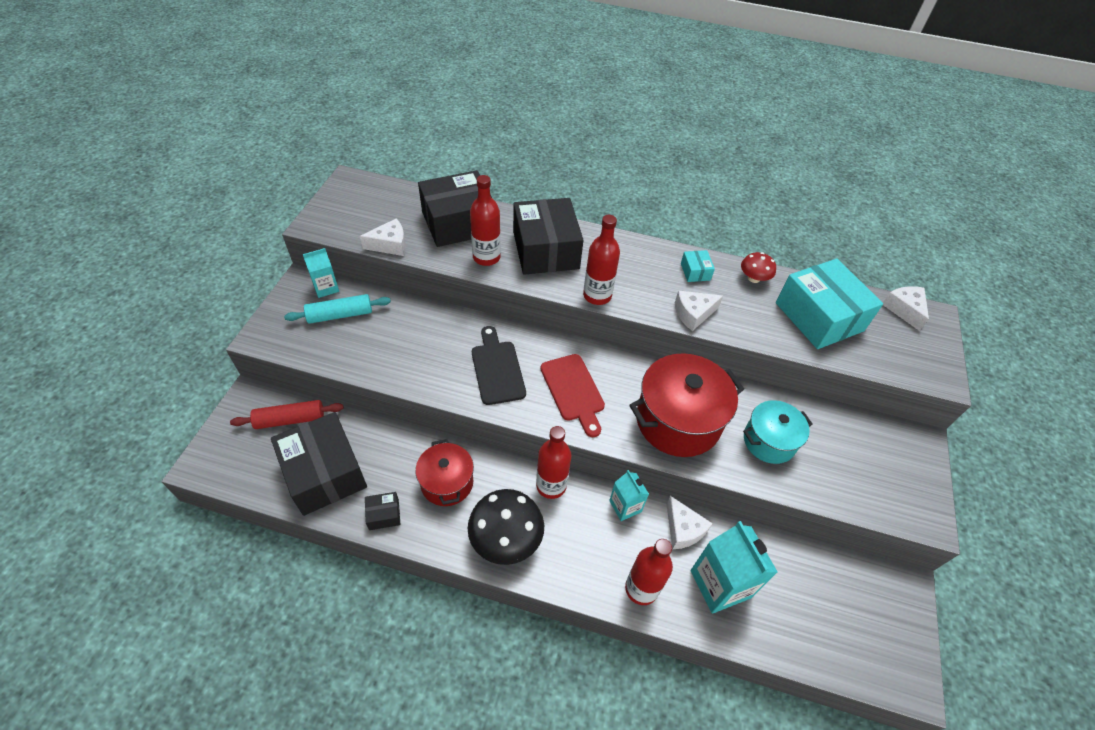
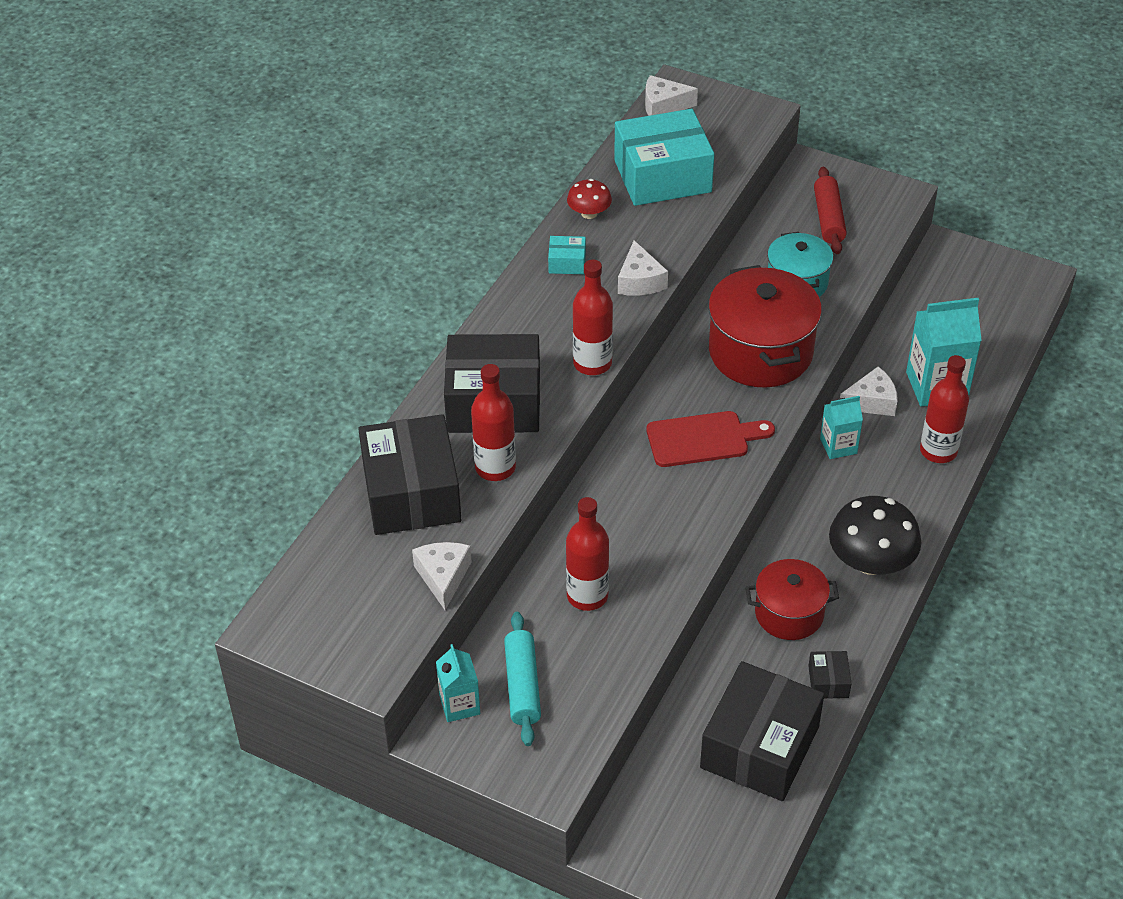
camera: 75 degrees left, 5 degrees down
(290, 419) = (665, 791): red rolling pin -> red rolling pin (828, 218)
(324, 473) = (760, 747): black box -> black box turned 45 degrees counterclockwise
(497, 369) = (656, 511): black cutting board -> none
(551, 485) = (804, 510): red bottle -> red bottle (587, 596)

